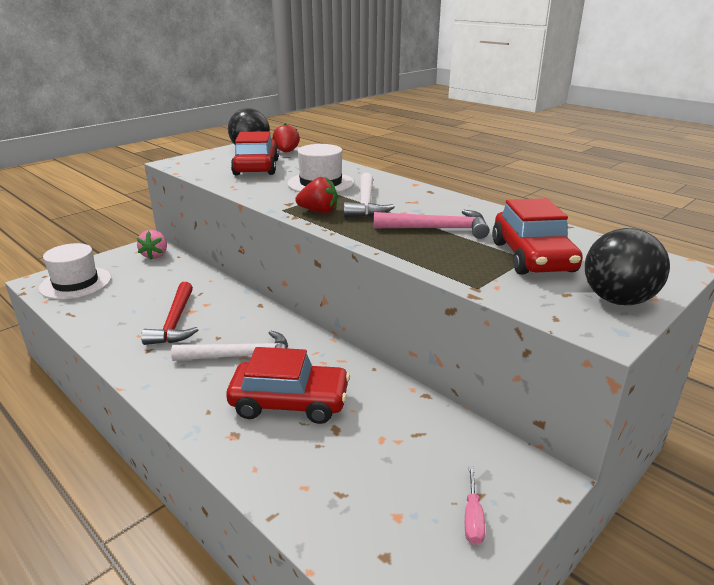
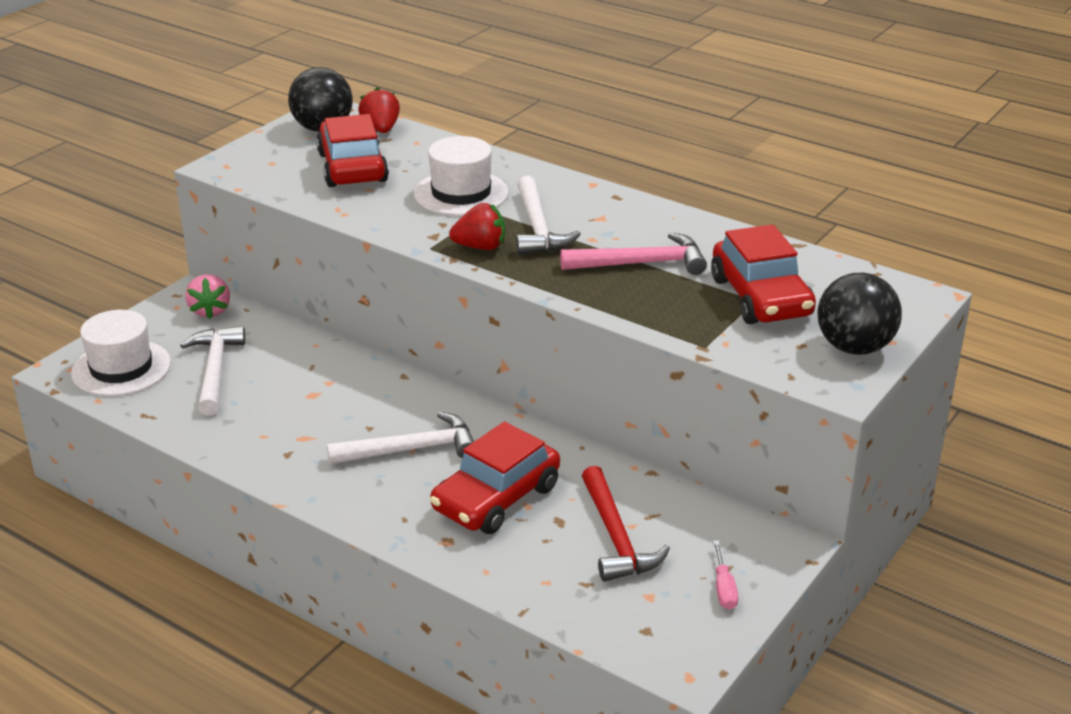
camera: 10 degrees left, 5 degrees up
(135, 290) = (215, 370): none -> white hammer
(175, 322) = (301, 412): red hammer -> red hammer (615, 537)
(290, 402) = (496, 498): red car -> red car turned 135 degrees clockwise

